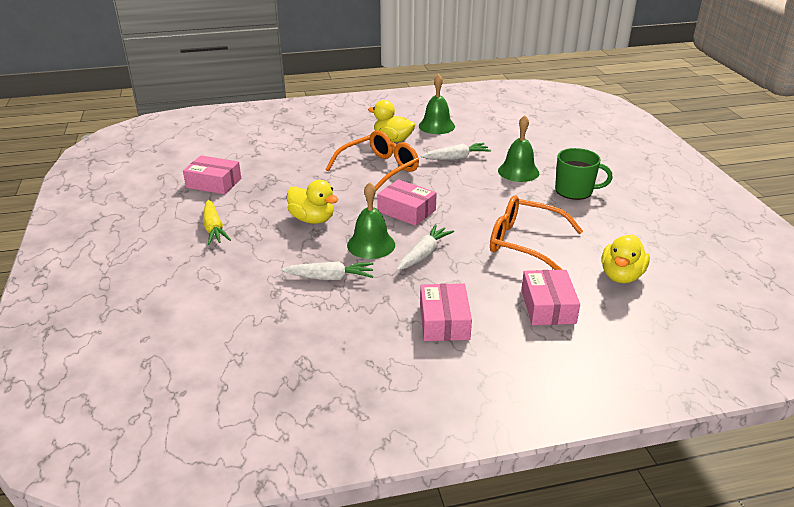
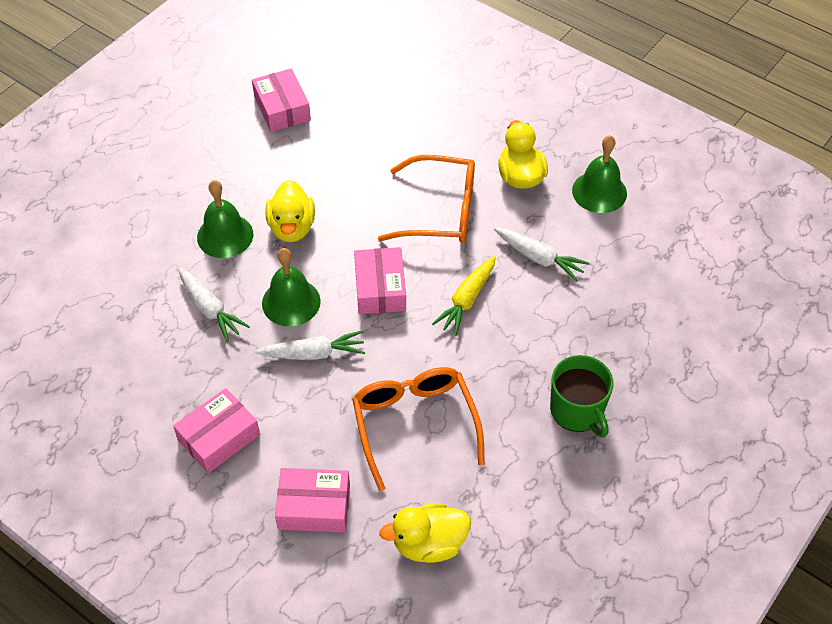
camera: 50 degrees right, 20 degrees up
(214, 228) = (209, 171): yellow carrot -> yellow carrot (467, 300)
(518, 171) = (568, 333): green bell -> green bell (225, 235)
(548, 306) = (314, 507): pink box -> pink box turned 45 degrees clockwise

